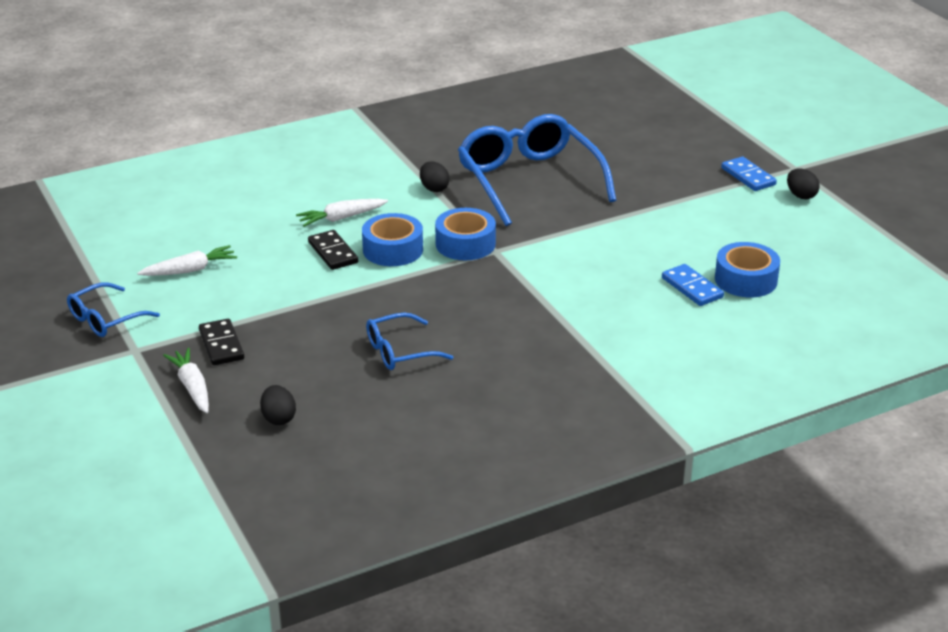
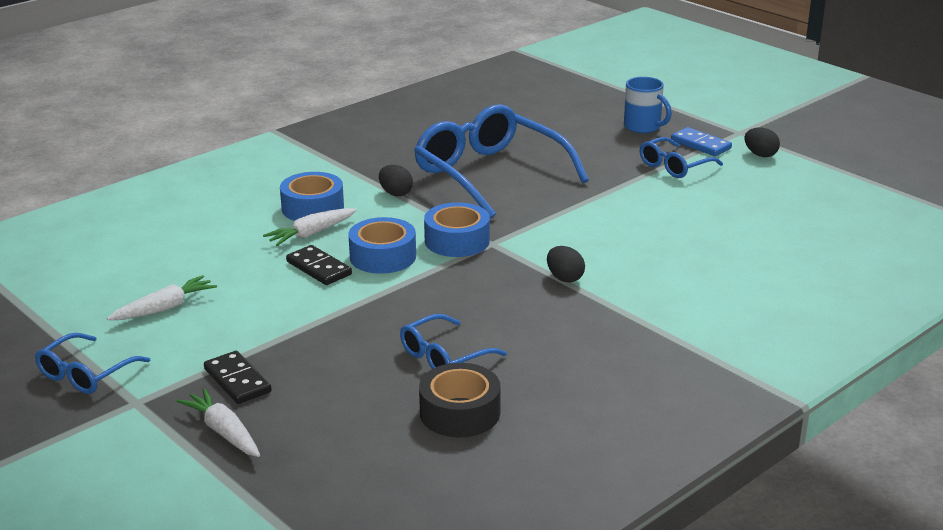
camera: 15 degrees left, 5 degrees down
(278, 418) = (342, 449): black egg -> black egg (564, 278)
(388, 403) = (460, 412): none -> black tape
(692, 288) = (710, 250): blue domino -> none
(702, 150) = (643, 127): none -> blue mug
(708, 196) = (674, 166): none -> blue glasses
(746, 280) = (757, 235): blue tape -> blue tape (313, 208)

